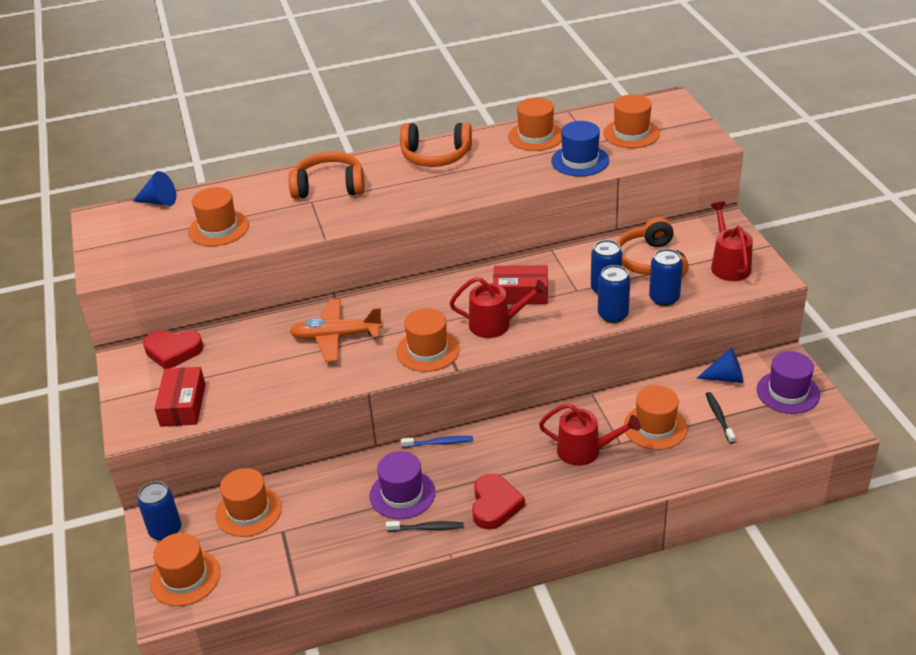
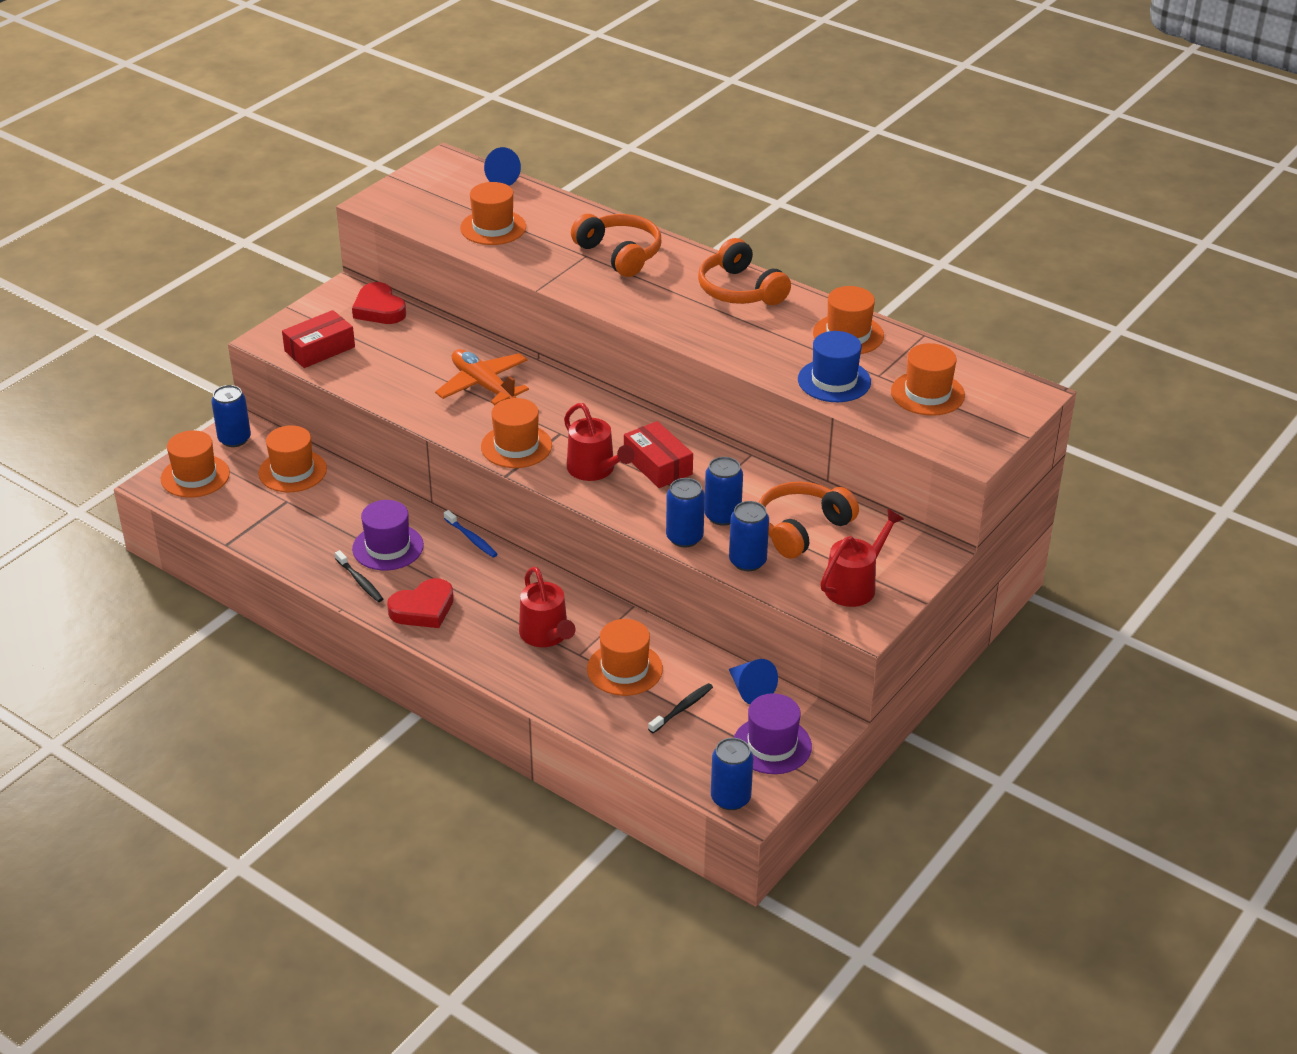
camera: 50 degrees right, 0 degrees up
(826, 434) = (730, 798): none -> blue can

